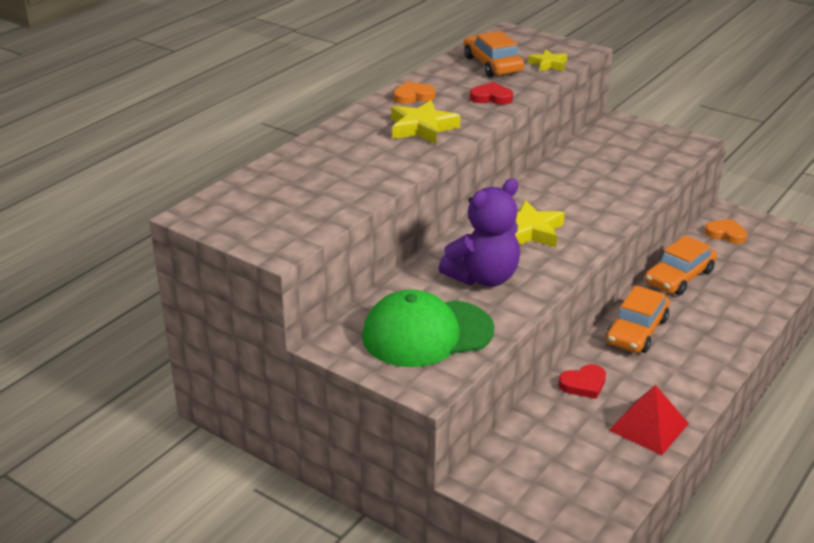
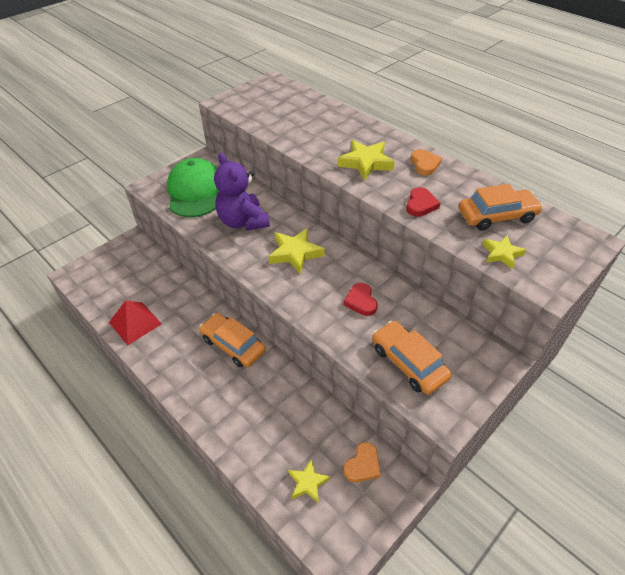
camera: 100 degrees right, 15 degrees up
(583, 384) = (188, 300): red heart -> red heart (361, 301)
(679, 277) = (296, 397): orange car -> orange car (408, 362)
(765, 261) = (308, 482): none -> yellow star

